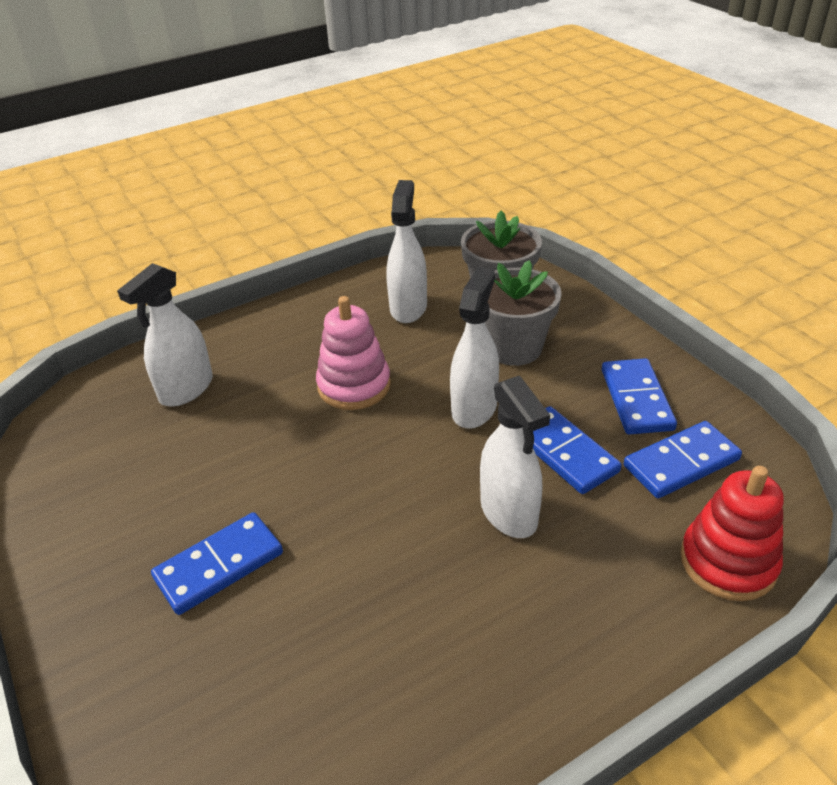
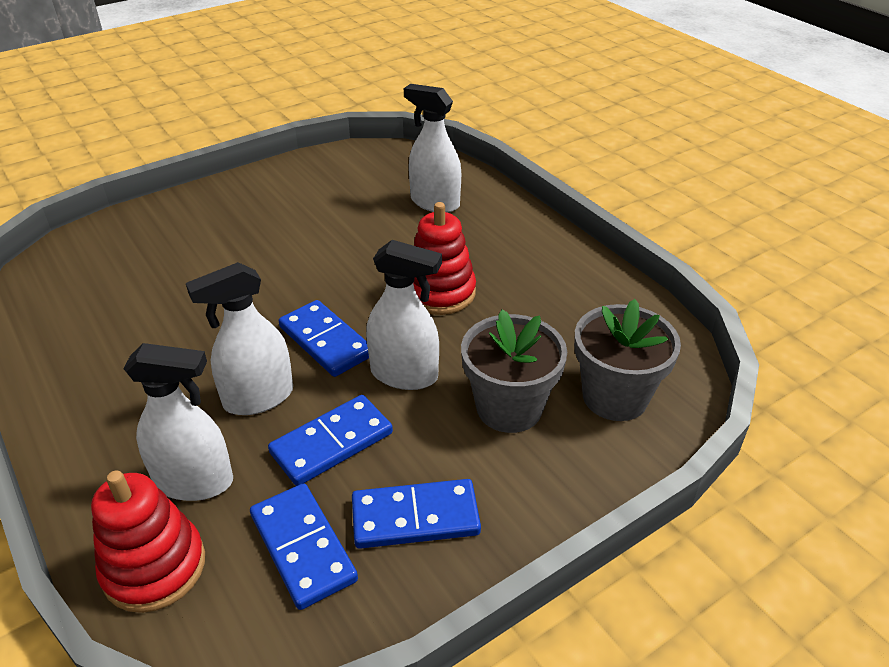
camera: 85 degrees right, 0 degrees up
(219, 565) = (241, 244): blue domino -> blue domino (326, 341)
(354, 386) = (440, 292): pink stacking toy -> red stacking toy
(408, 308) = (574, 322): white spray bottle -> white spray bottle (195, 482)

